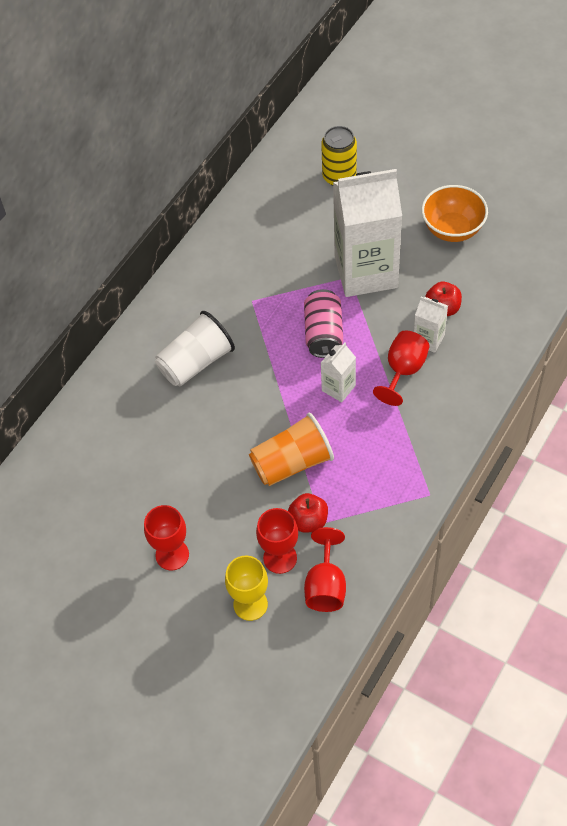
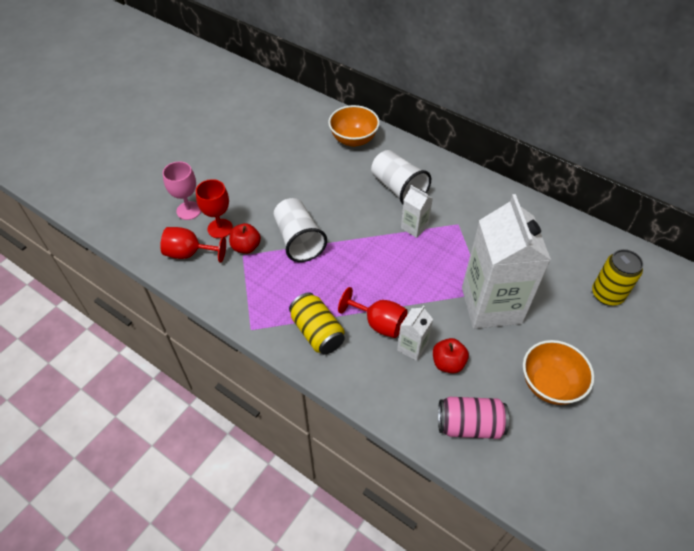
camera: 90 degrees right, 5 degrees down
(103, 419) = (353, 139): none -> orange bowl
(172, 555) = (238, 172): red goblet -> none
(250, 604) = (189, 210): yellow goblet -> pink goblet
(292, 463) = (299, 240): orange cup -> white cup
(323, 333) = (422, 269): pink can -> pink can (469, 425)
(338, 388) = (365, 275): white carton -> white carton (414, 227)
(423, 428) = (317, 332): none -> yellow can

